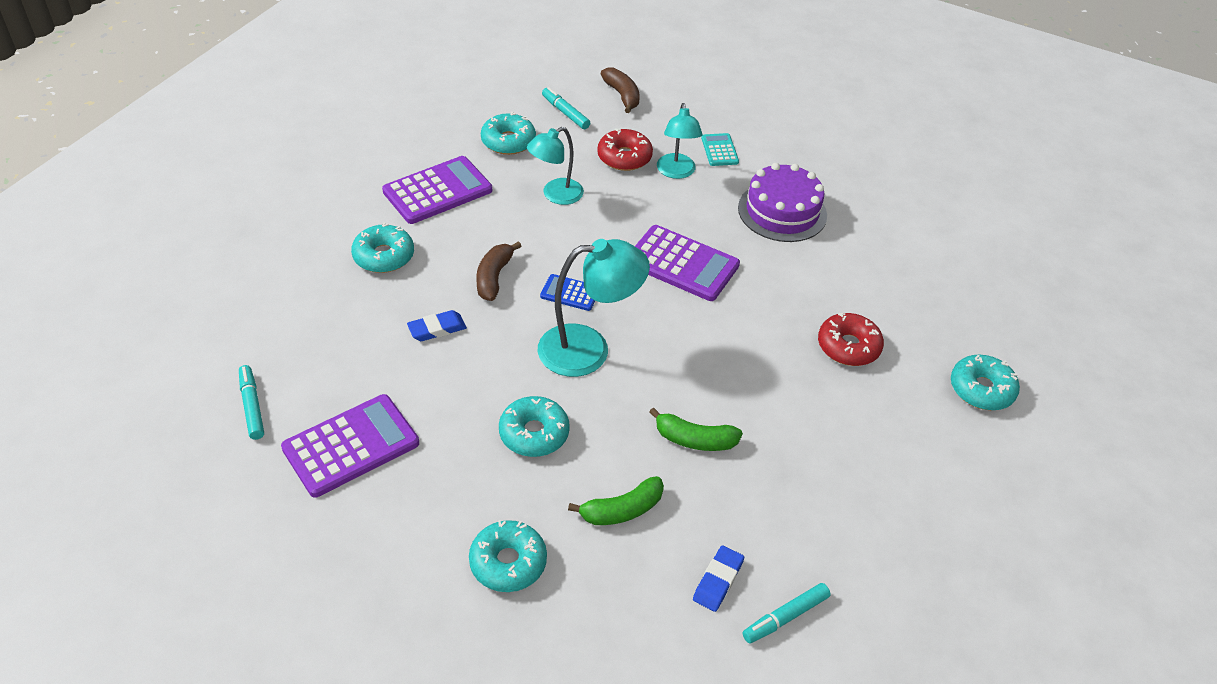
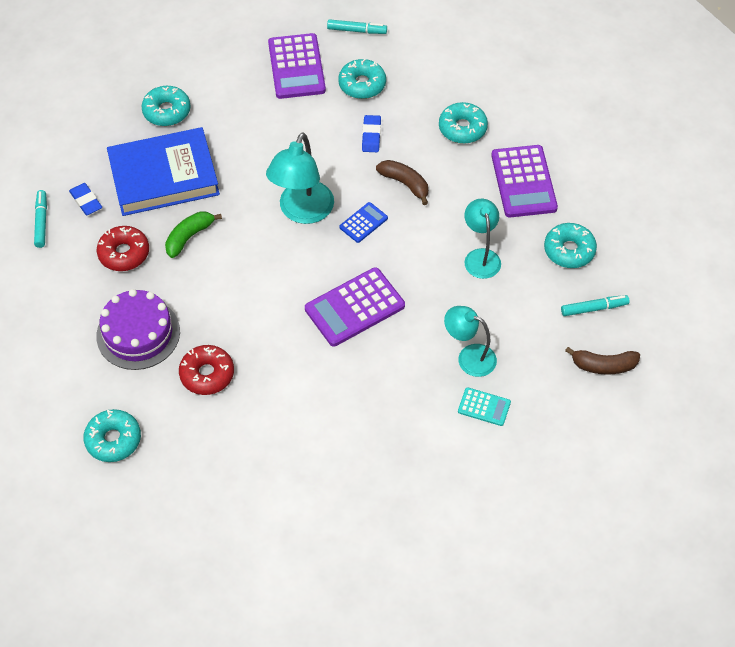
camera: 120 degrees right, 10 degrees up
(534, 433) = (249, 155): turquoise donut -> turquoise donut (362, 84)
(622, 510) = (164, 176): green banana -> blue book
(624, 157) = (508, 326): red donut -> red donut (124, 253)
(782, 211) = (377, 413): purple cake -> purple cake (138, 333)

